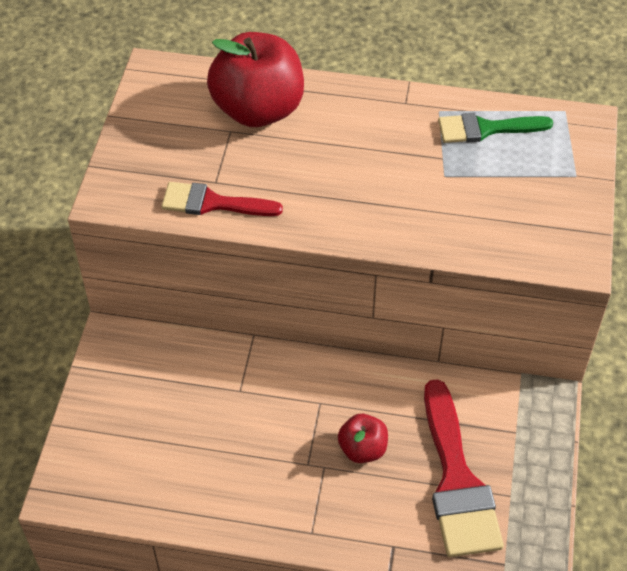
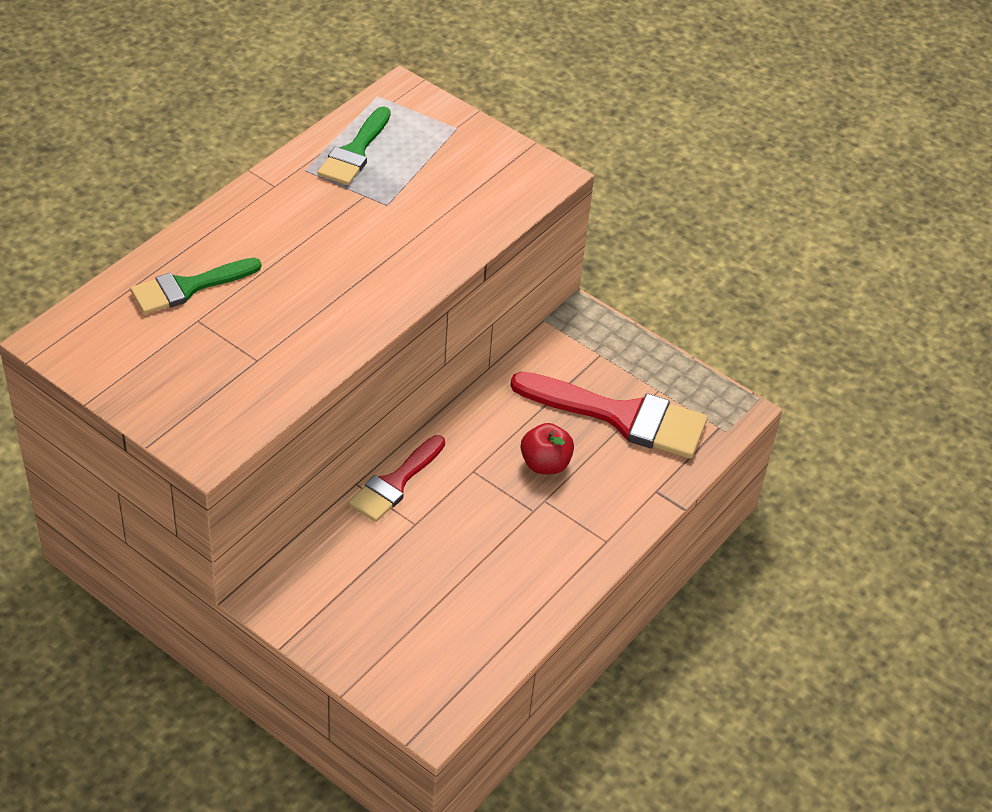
camera: 65 degrees left, 5 degrees down
(212, 203) = (283, 373): red brush -> red brush (395, 483)
(258, 110) = (188, 287): red apple -> green brush

